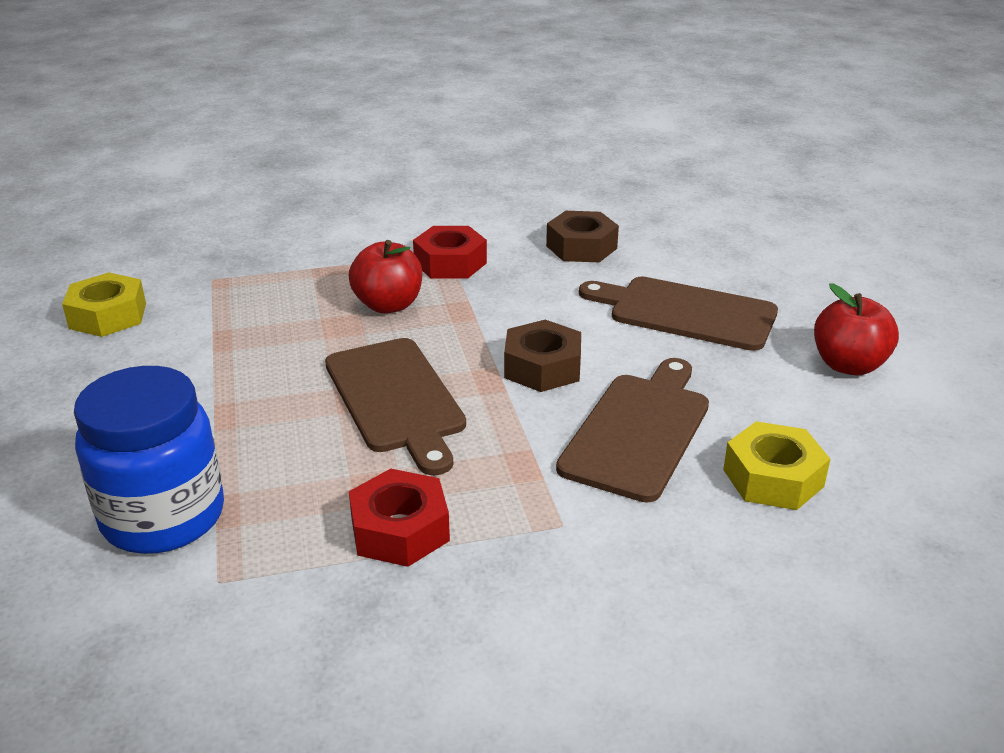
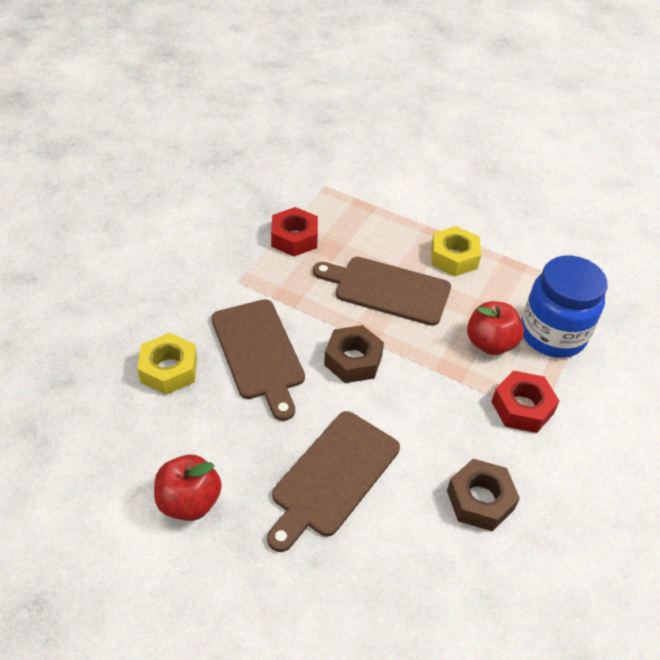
camera: 130 degrees right, 15 degrees up
(108, 316) = (582, 238): yellow nut -> yellow nut (454, 257)
(163, 517) = (379, 189): blue jar -> blue jar (552, 334)
(686, 313) = (333, 476): brown cutting board -> brown cutting board turned 150 degrees clockwise

